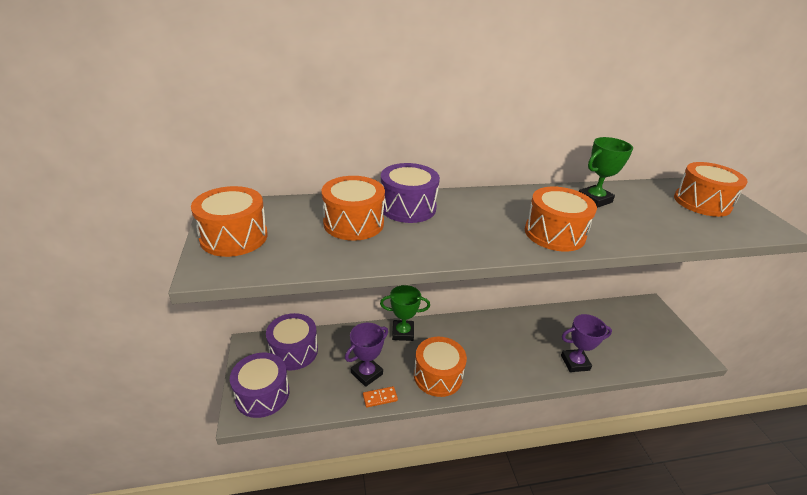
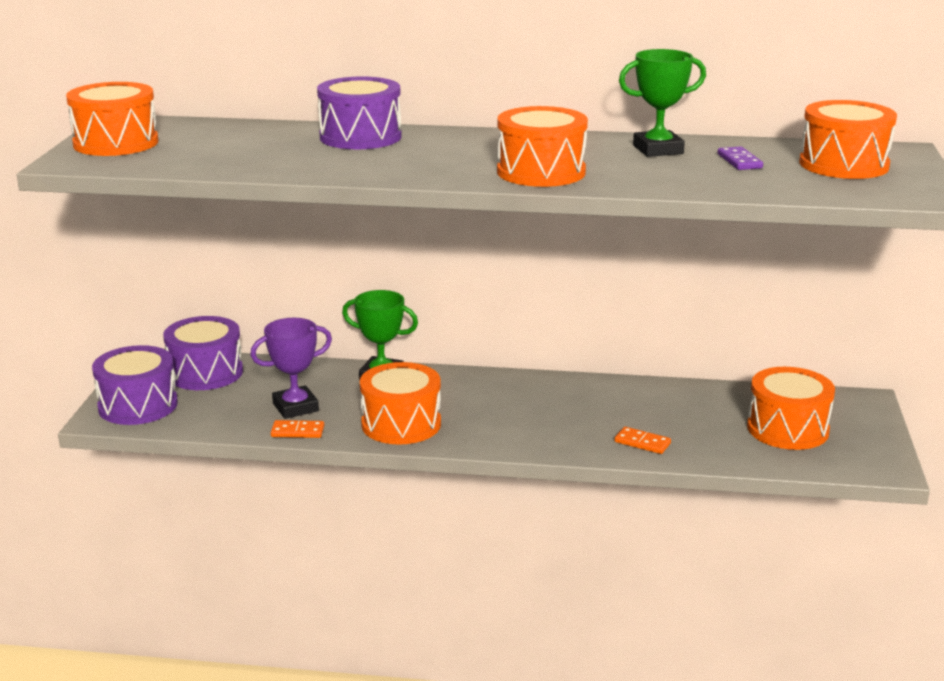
camera: 20 degrees right, 10 degrees down
(353, 223) = (272, 144): orange drum -> orange drum (787, 429)
(575, 363) = (642, 443): purple trophy -> orange domino
(648, 206) = (739, 161): none -> purple domino

